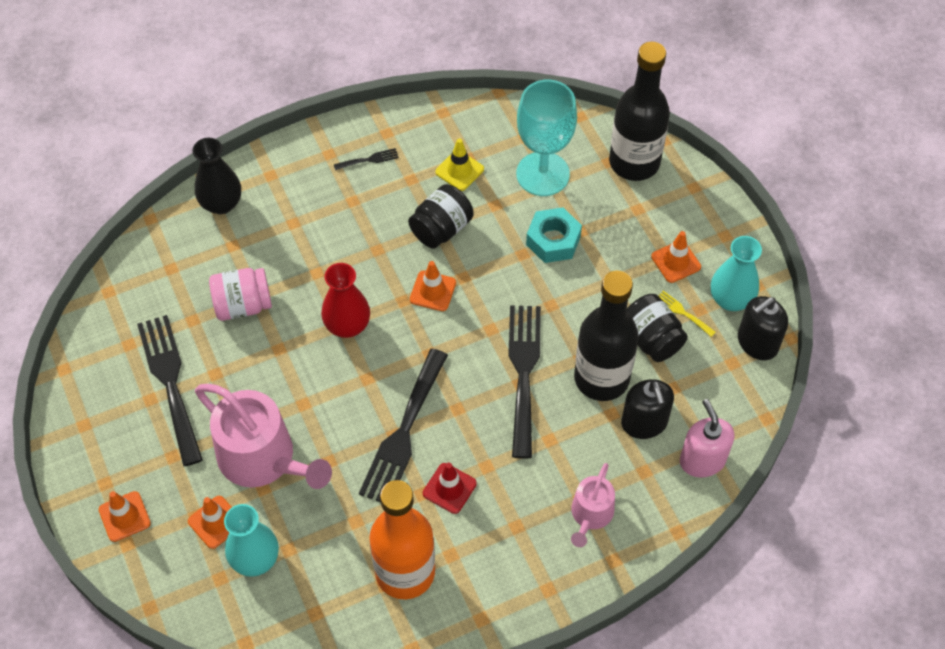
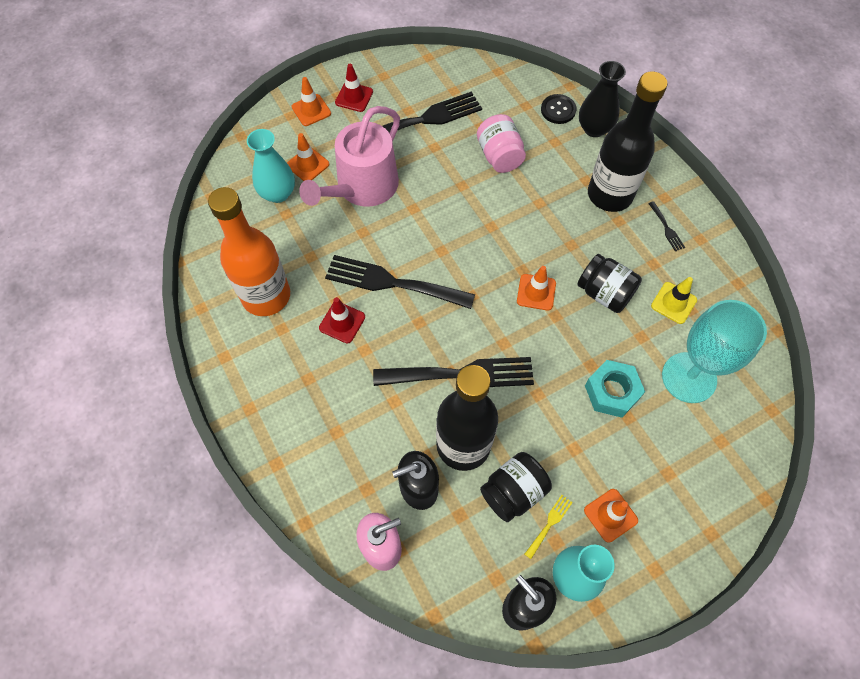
camera: 85 degrees right, 5 degrees up
(113, 462) = (354, 97): none -> red traffic cone
(185, 235) = (558, 110): none -> black button
(347, 325) = (491, 231): red vase -> none
(590, 515) = (320, 441): pink watering can -> none
(634, 162) = (727, 468): black bottle -> black bottle (609, 195)

